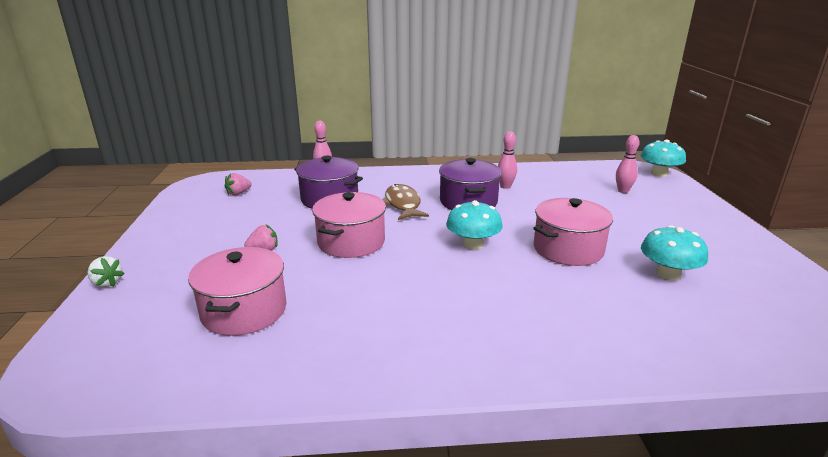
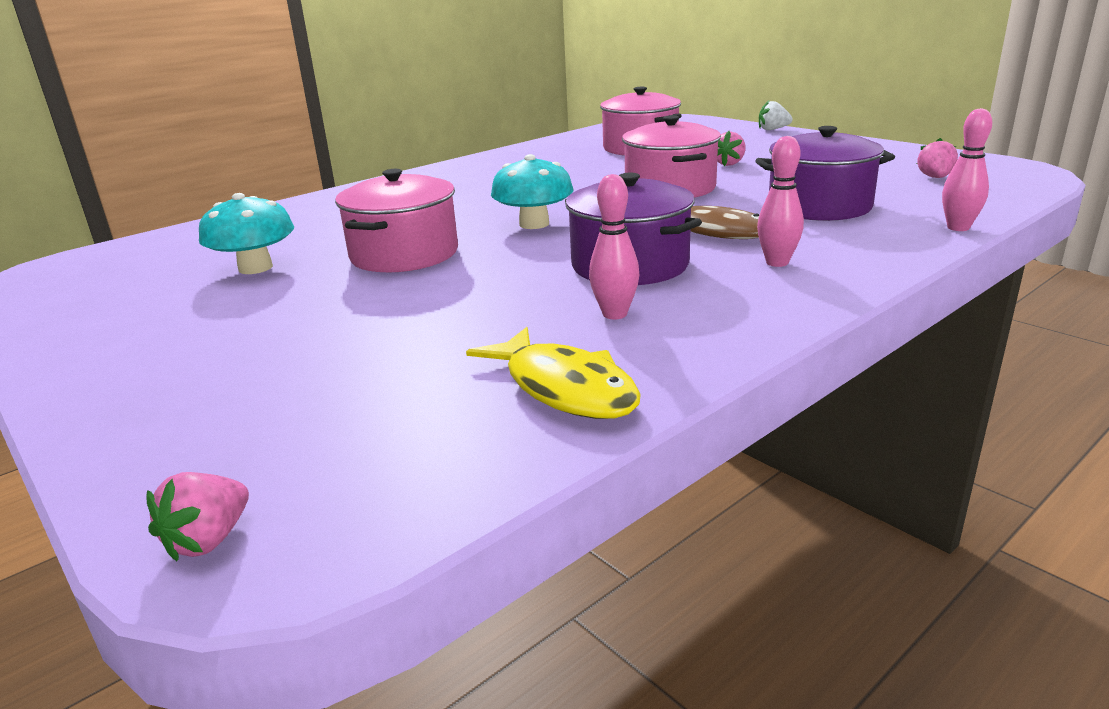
camera: 145 degrees right, 0 degrees up
(549, 174) = (564, 388): none -> yellow fish
(623, 191) = (337, 400): pink bowling pin -> pink bowling pin (777, 263)
(659, 174) = (209, 540): turquoise mushroom -> pink strawberry

